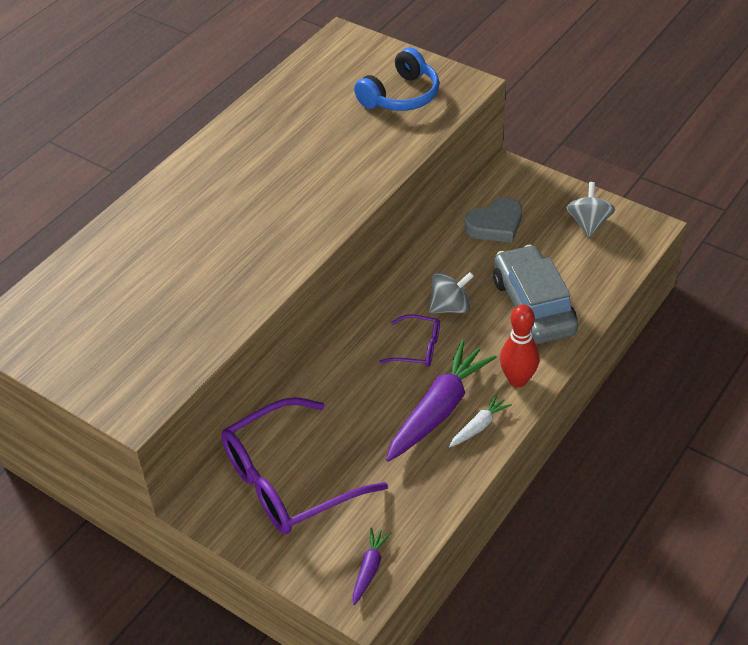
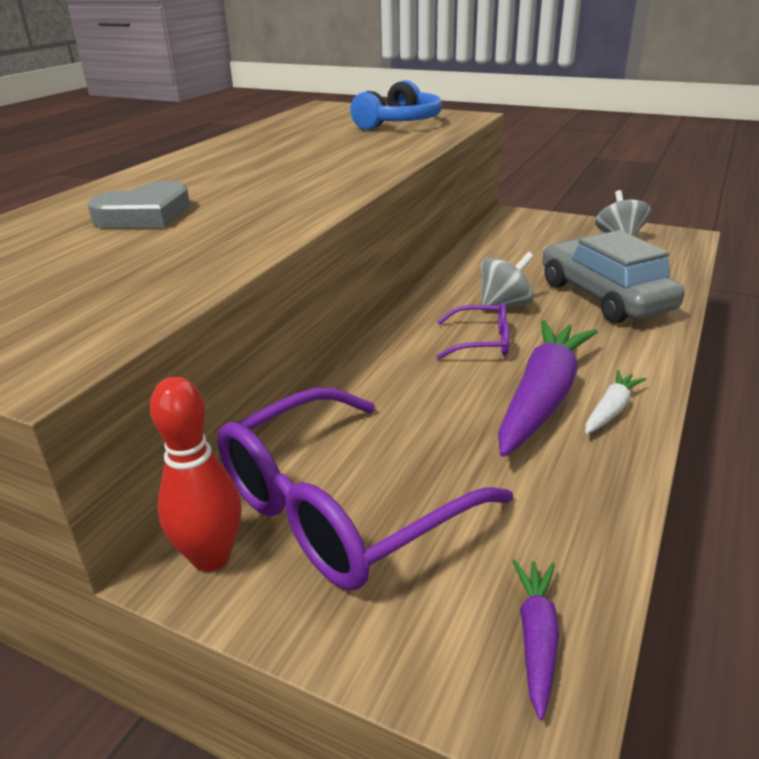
camera: 10 degrees left, 15 degrees down
(495, 225) = (520, 246): grey heart -> grey heart (145, 215)
(518, 380) = (631, 359): red bowling pin -> red bowling pin (211, 557)

